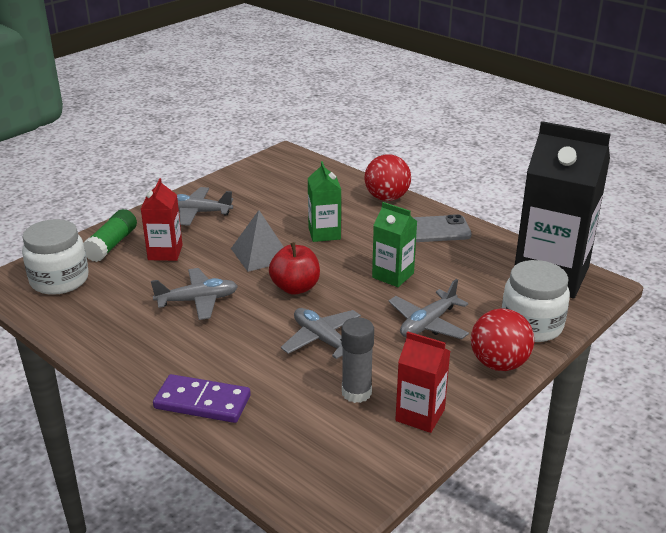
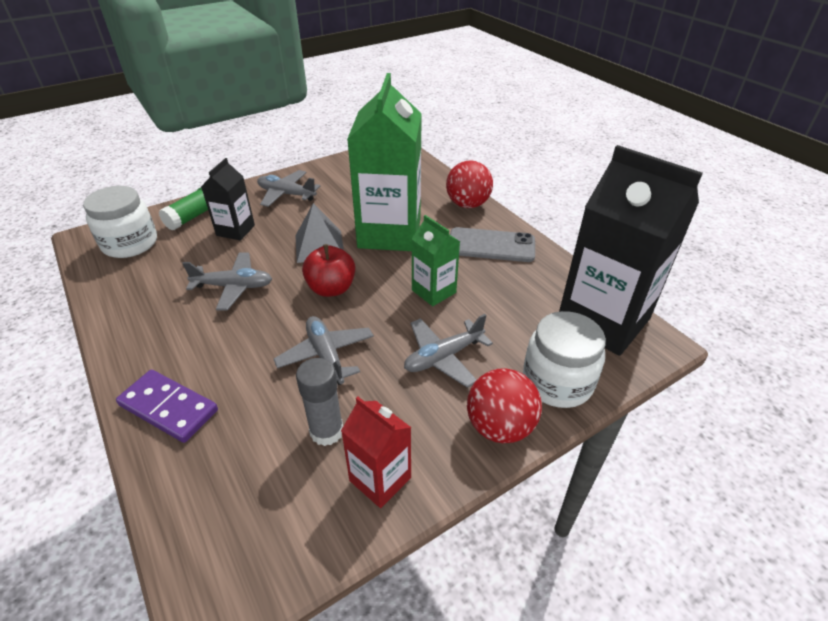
camera: 15 degrees right, 10 degrees up
(165, 252) = (235, 230): red carton -> black carton
(324, 233) = (389, 233): green carton -> green carton, size x2.02

